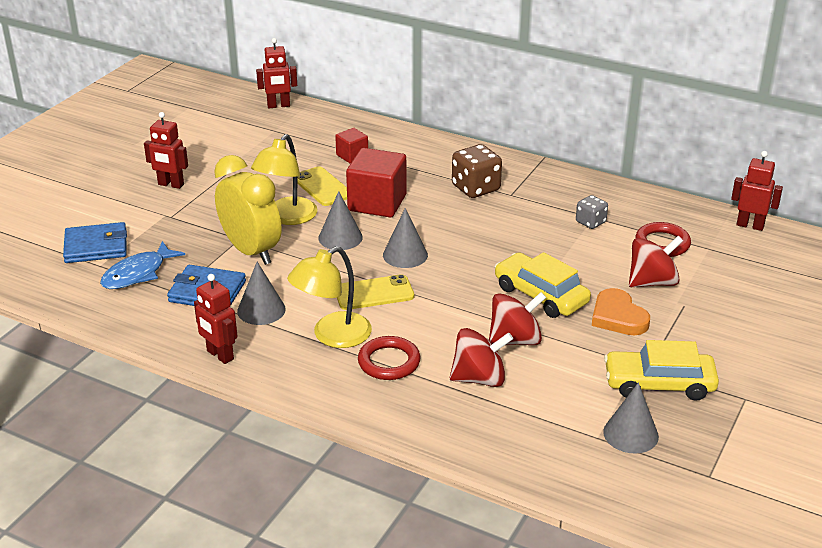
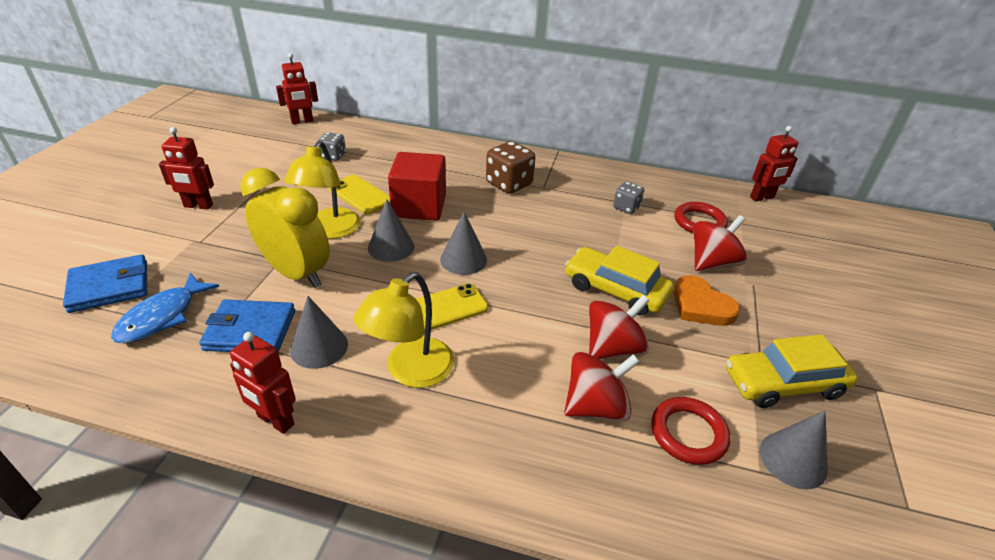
camera: 15 degrees left, 5 degrees up
(303, 145) = (333, 156): none -> grey dice
(352, 156) = (383, 162): red cube -> none
(389, 362) = (486, 399): red ring -> red ring (688, 433)
(750, 225) = (762, 198): red robot -> red robot turned 150 degrees clockwise

